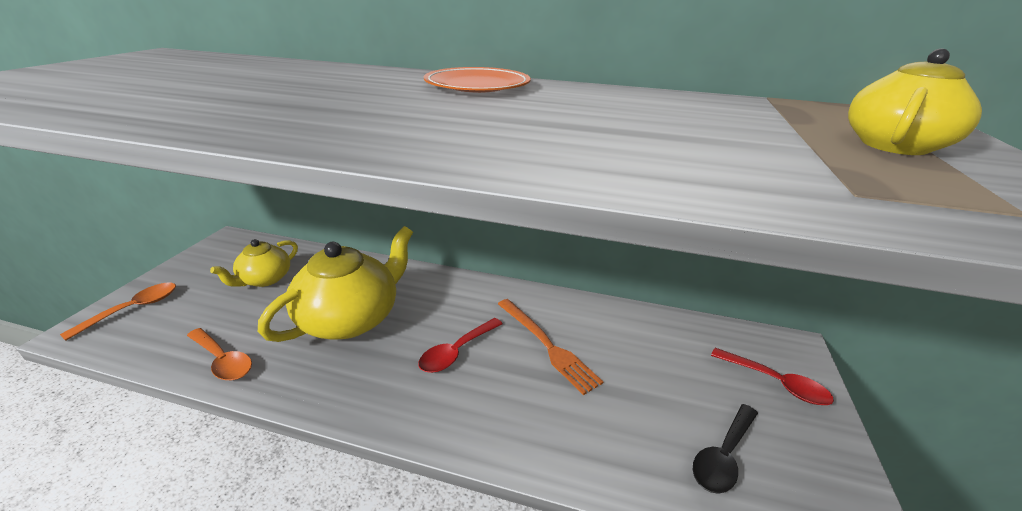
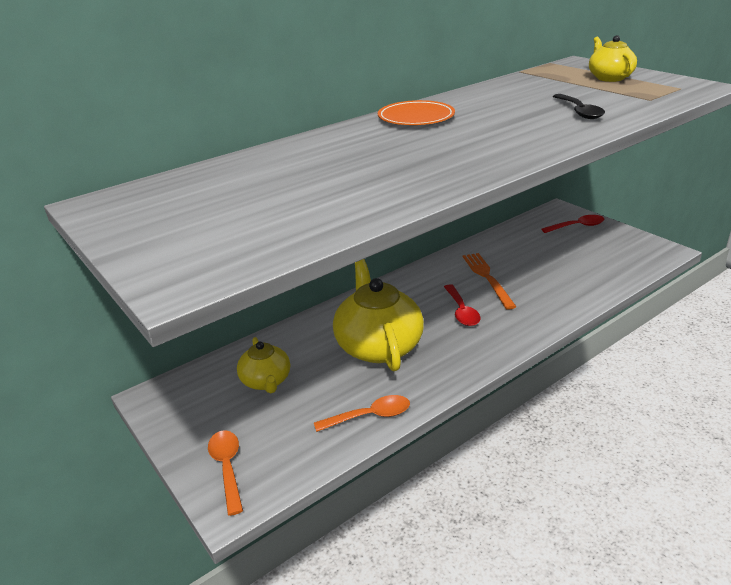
camera: 50 degrees left, 0 degrees up
(547, 345) = (487, 278): orange fork -> orange fork turned 105 degrees counterclockwise
(723, 456) = (607, 261): black spoon -> black spoon (579, 112)

